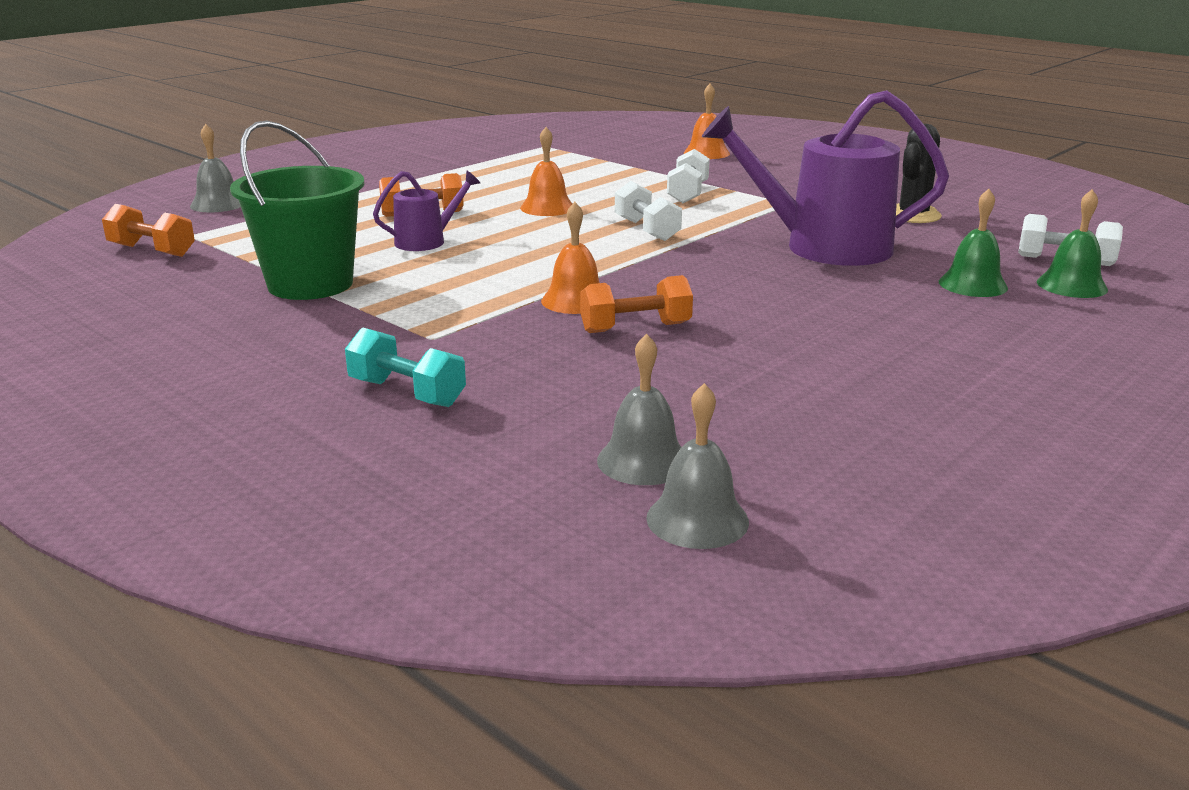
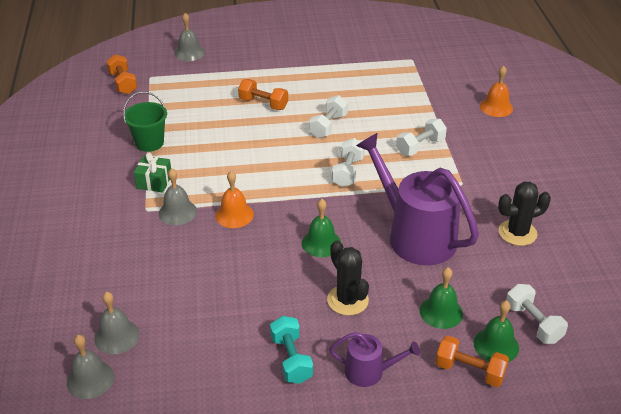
camera: 40 degrees right, 15 degrees up
(310, 284) = (149, 143): green bucket -> green bucket, size x0.64
(392, 312) = (154, 182): none -> green gift
(407, 393) = (94, 242): turquoise dumbbell -> turquoise dumbbell (291, 359)
(426, 241) = (235, 130): purple watering can -> purple watering can (369, 372)
(487, 324) = (177, 212): none -> grey bell
(547, 207) = (328, 126): orange bell -> white dumbbell
(635, 328) = (230, 250): orange dumbbell -> orange dumbbell (469, 371)
(735, 285) = (321, 243): none -> green bell
(864, 312) = (347, 300): none -> black cactus

